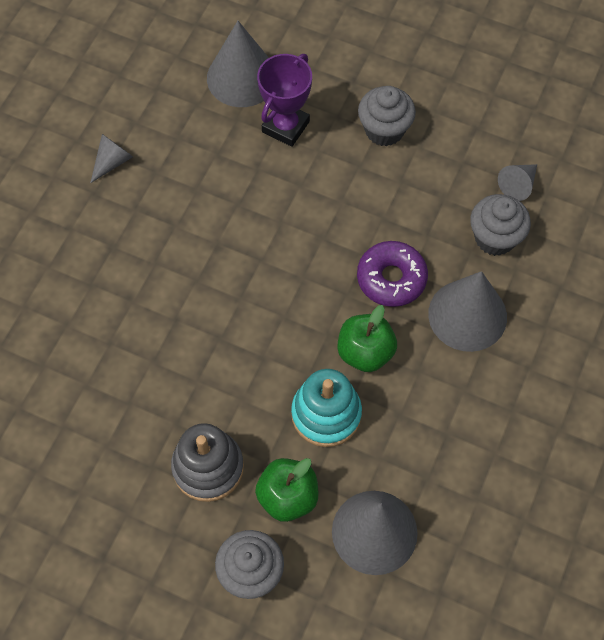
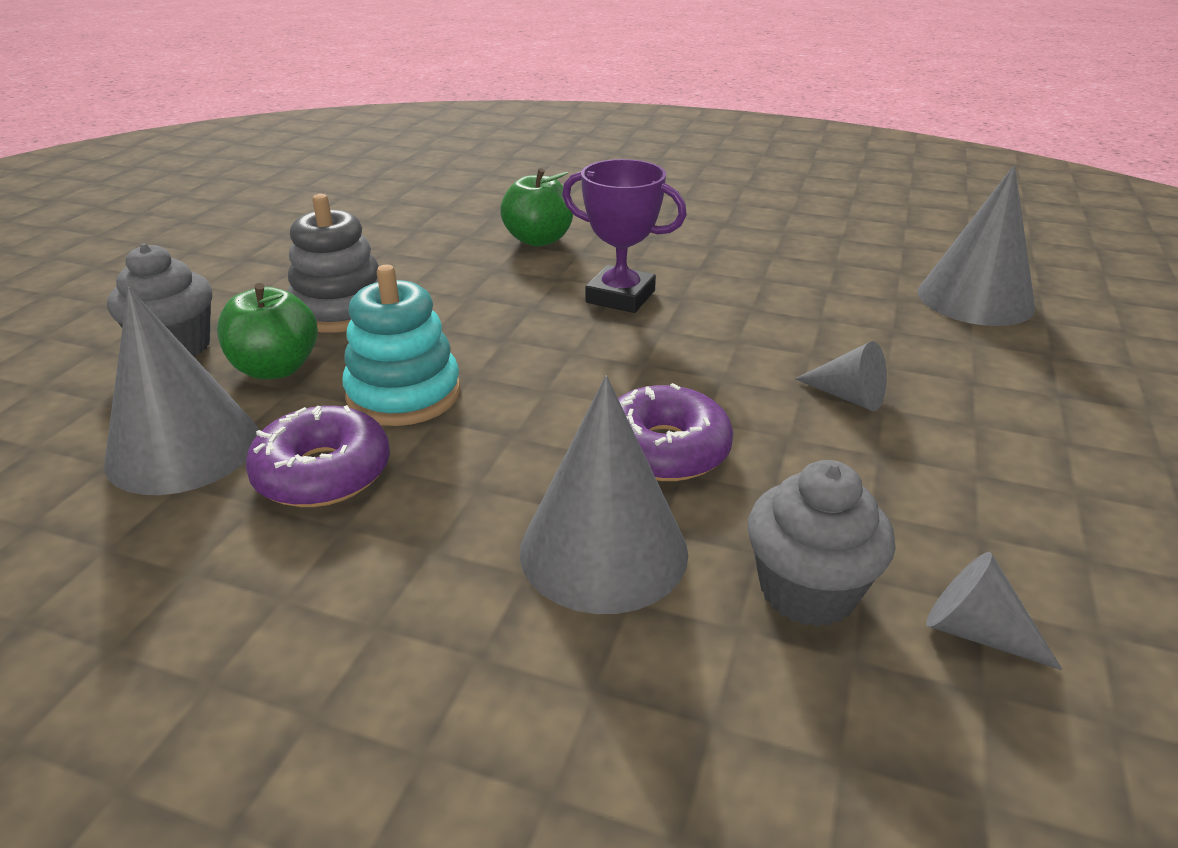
camera: 85 degrees right, 30 degrees down
(112, 162) = (774, 229): grey cone -> grey cone (848, 396)
(285, 127) = (914, 336): purple trophy -> purple trophy (620, 297)
(365, 352) = (513, 427): green apple -> green apple (538, 240)
(384, 130) = (981, 431): grey cupcake -> none
(402, 449) = (323, 473): none -> purple donut

